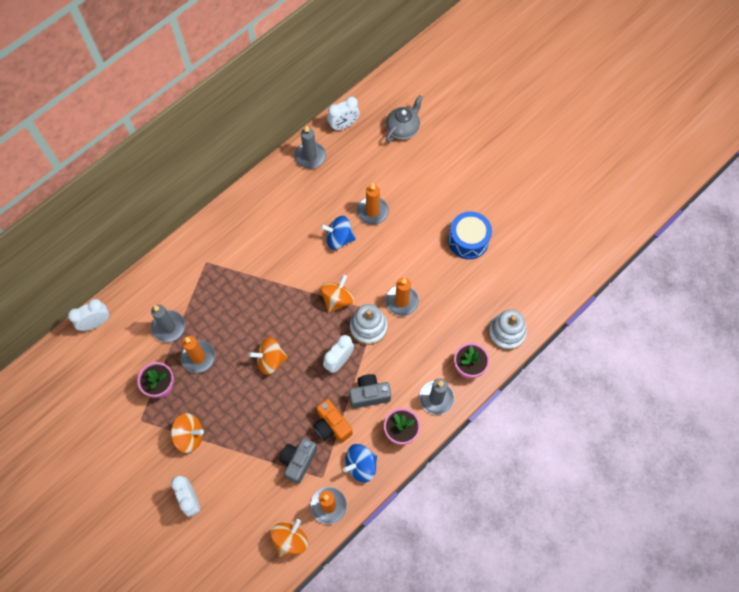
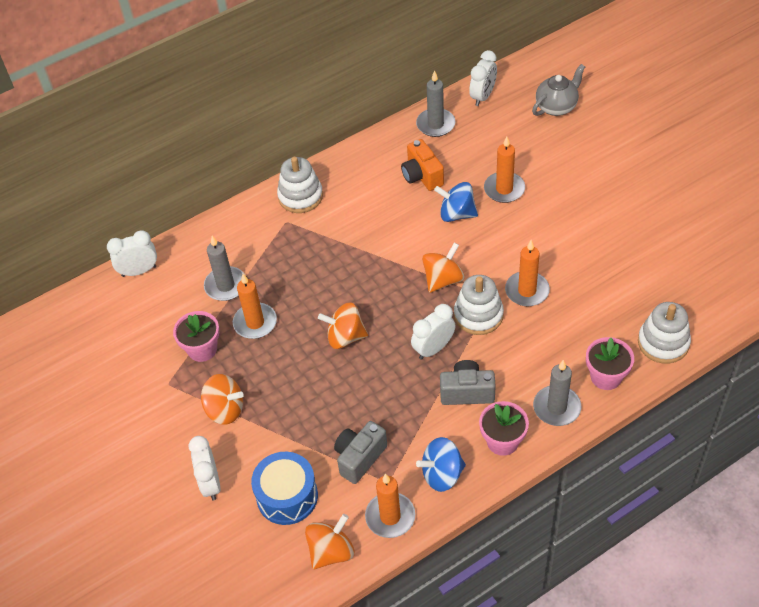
camera: 15 degrees right, 15 degrees down
(213, 237) = (300, 196): none -> white stacking toy
(332, 426) = (411, 422): orange camera -> orange camera (422, 176)
(343, 125) = (483, 96): white clock -> white clock turned 45 degrees counterclockwise
(468, 240) = (624, 233): blue drum -> blue drum (287, 496)

